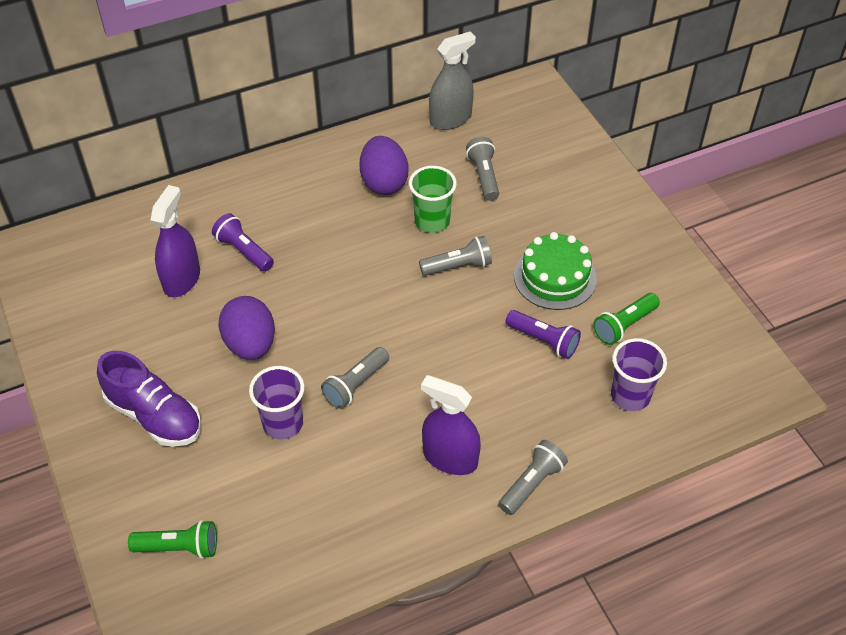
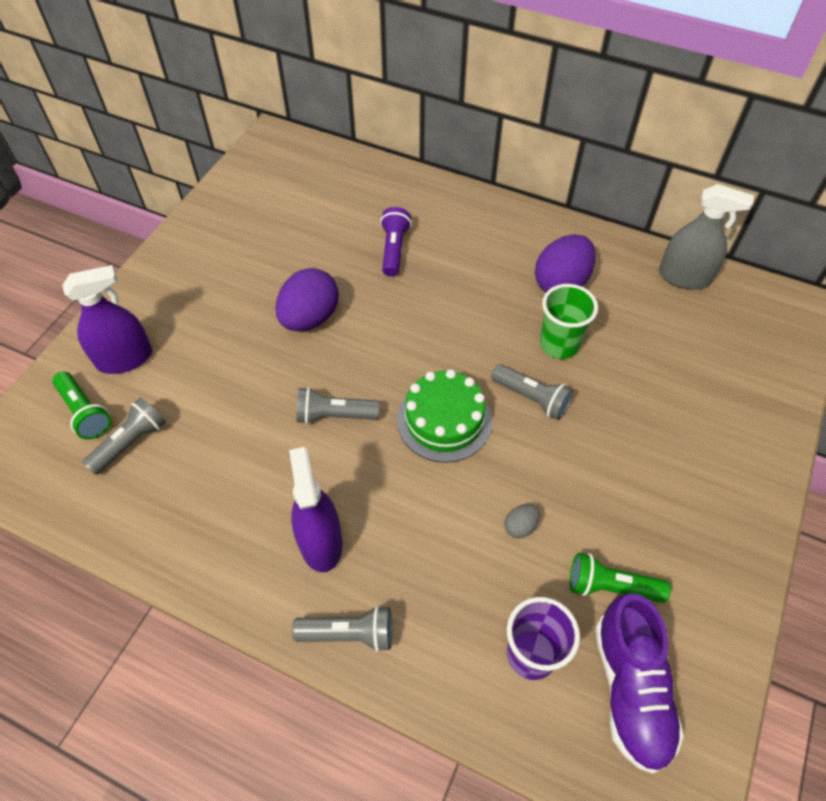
camera: 50 degrees right, 5 degrees up
(154, 416) = (192, 310): purple shoe -> purple shoe (630, 689)
(181, 279) = (330, 235): purple spray bottle -> purple spray bottle (125, 359)
(283, 423) = (252, 394): purple cup -> none
(484, 176) = (652, 345): grey flashlight -> grey flashlight (131, 442)
(543, 341) = (520, 526): purple flashlight -> grey egg
(555, 277) = (603, 483): green cake -> green cake (444, 420)

